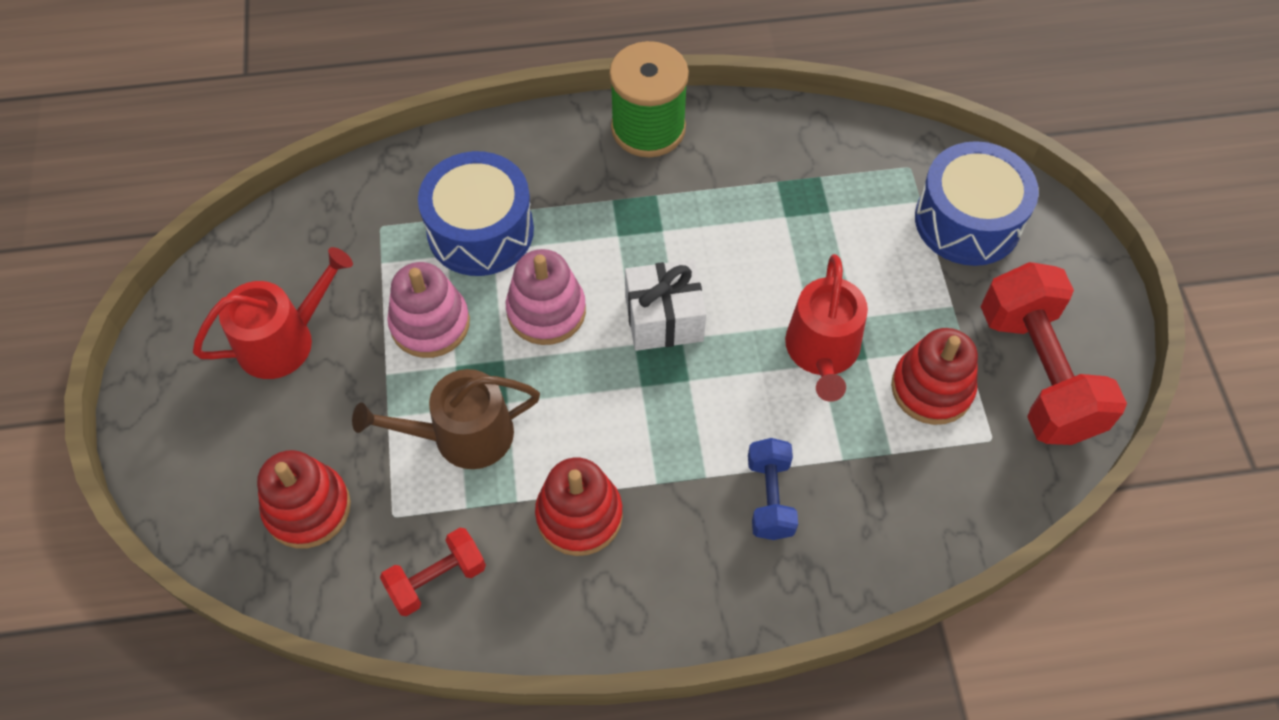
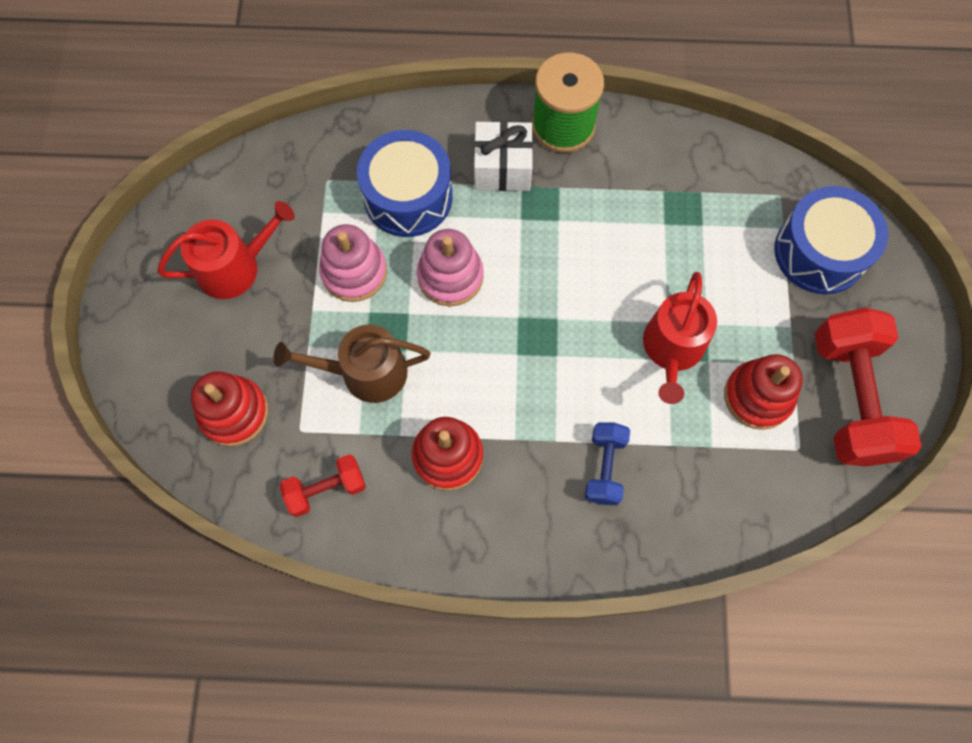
camera: 10 degrees right, 10 degrees up
(664, 319) = (546, 298): white gift -> white gift (502, 168)

